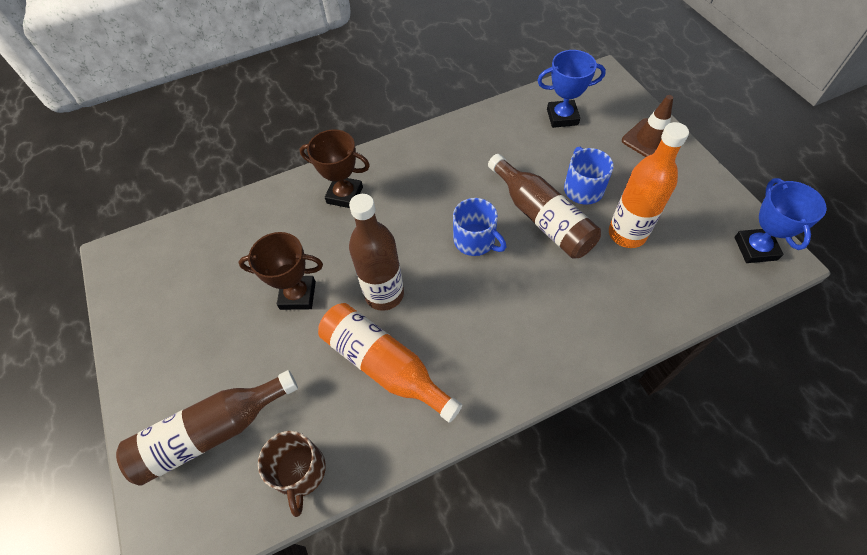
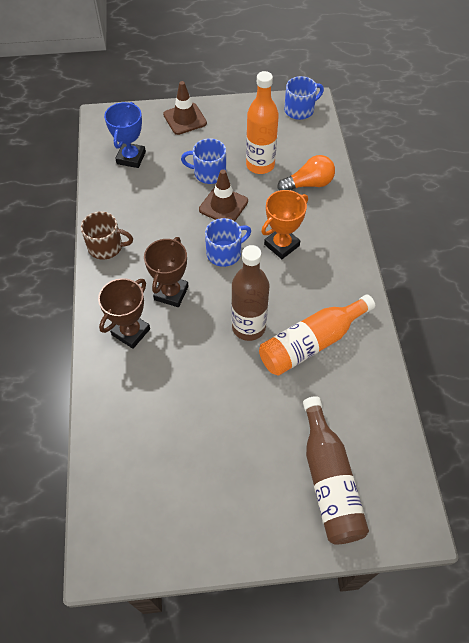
camera: 75 degrees left, 0 degrees up
(298, 295) = (223, 391): brown trophy -> brown trophy (171, 293)
(300, 471) = (378, 419): brown mug -> brown mug (106, 246)
(513, 293) = (281, 245): none -> orange trophy
(542, 217) = (223, 205): brown bottle -> brown traffic cone
(628, 295) = (308, 184): none -> orange light bulb
(755, 248) = (300, 110): blue trophy -> blue mug

